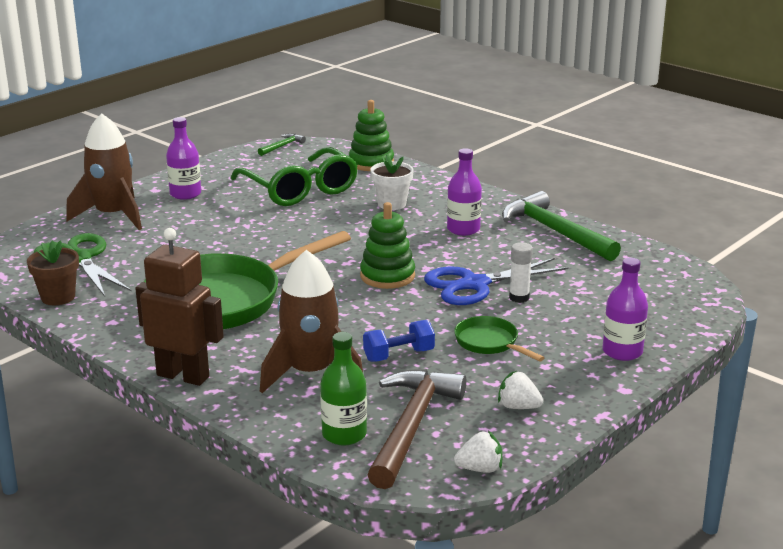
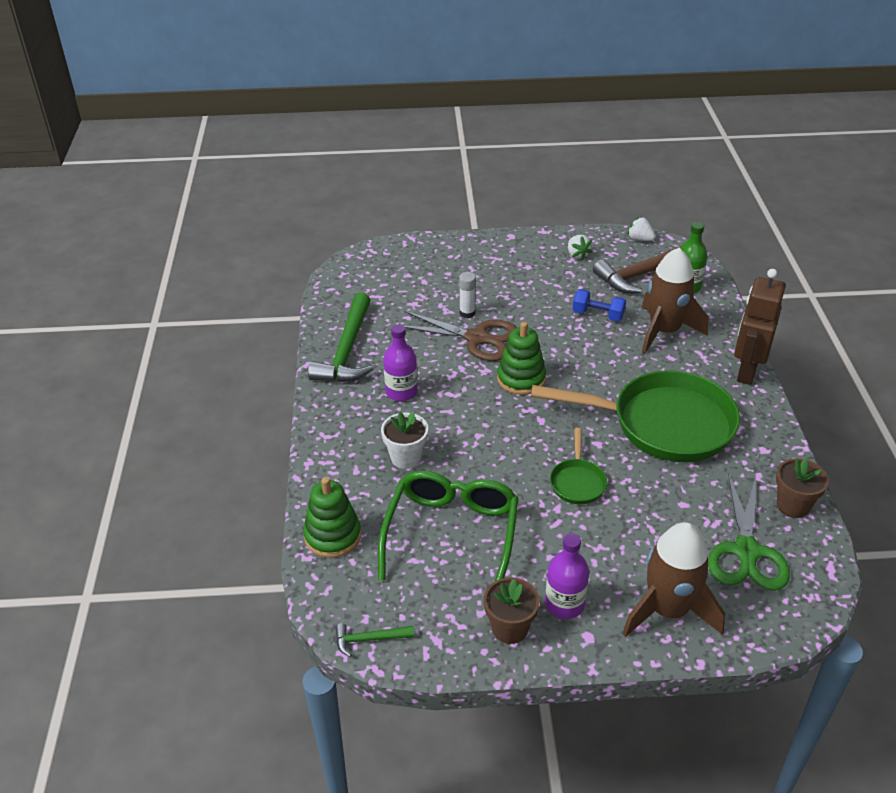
camera: 135 degrees left, 15 degrees up
(183, 376) = (746, 371): brown robot -> brown robot turned 45 degrees clockwise
(207, 175) = (510, 628): none -> brown flower pot
(475, 284) = (476, 338): blue scissors -> brown scissors
(489, 343) = (535, 294): green pan -> green pan (577, 482)
(622, 352) = (474, 252): purple bottle -> none

